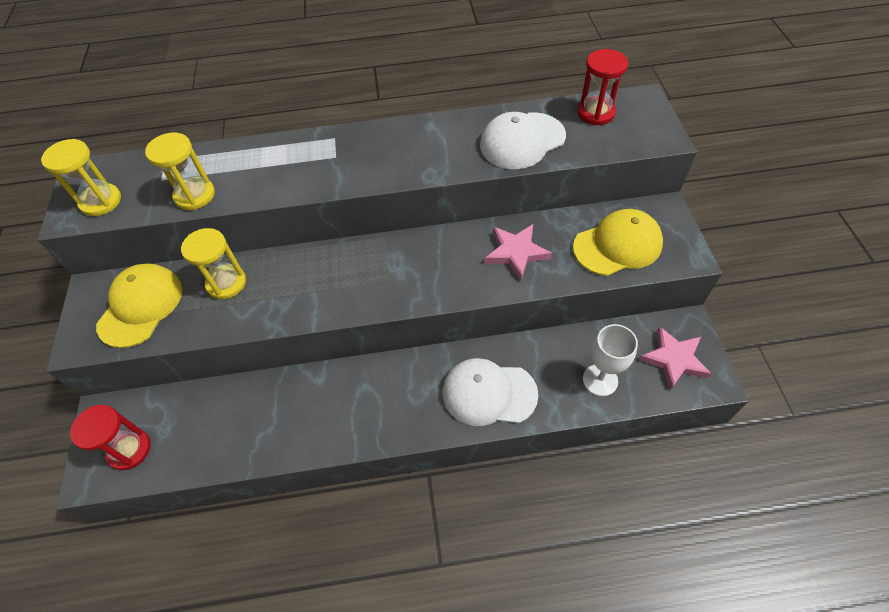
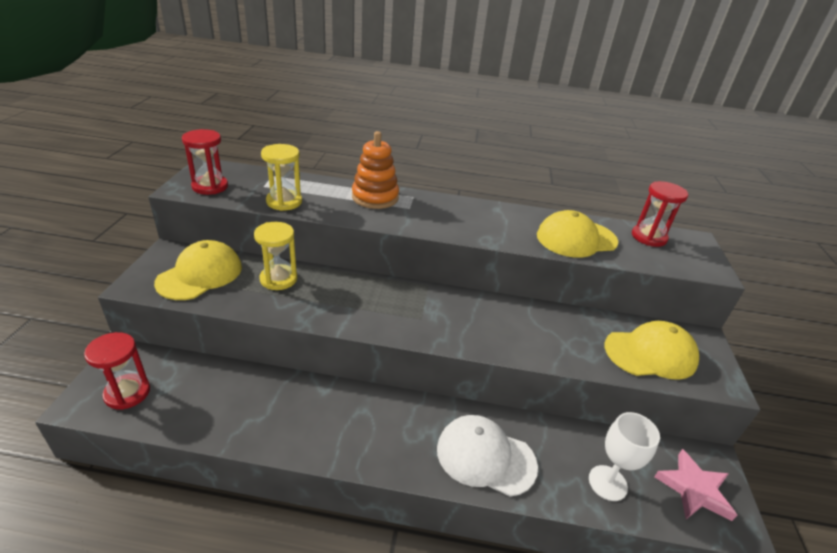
camera: 10 degrees right, 20 degrees down
(101, 201) = (210, 186): yellow hourglass -> red hourglass
(293, 154) = (375, 197): none -> orange stacking toy
(516, 253) = (547, 331): pink star -> none
(522, 141) = (576, 239): white cap -> yellow cap

